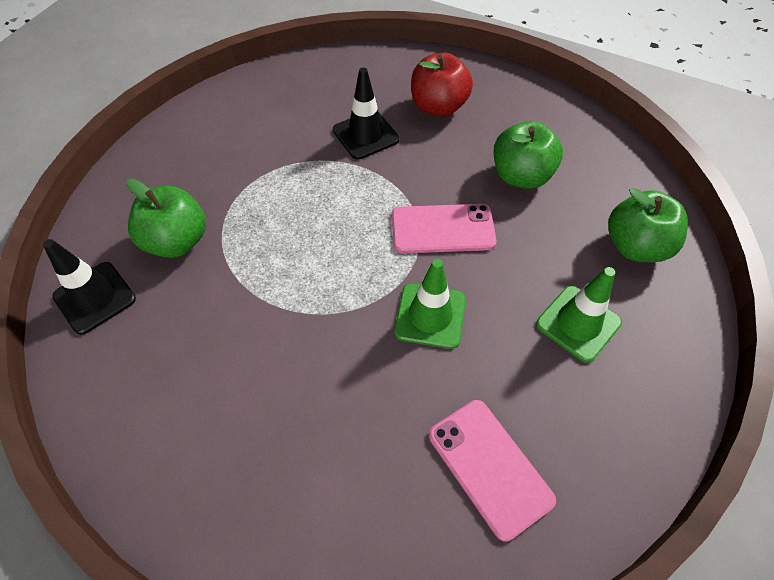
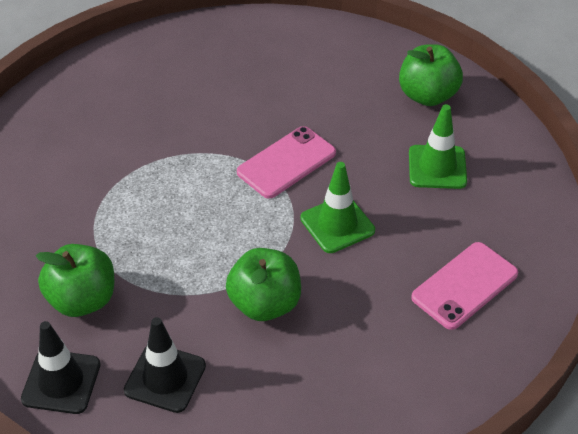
camera: 40 degrees left, 10 degrees down
(365, 135) = (152, 129): black traffic cone -> black traffic cone (165, 378)
(438, 106) = (188, 75): red apple -> none
(489, 467) = (464, 285): pink phone -> pink phone turned 60 degrees counterclockwise
(521, 176) = (305, 92): green apple -> green apple (265, 304)

